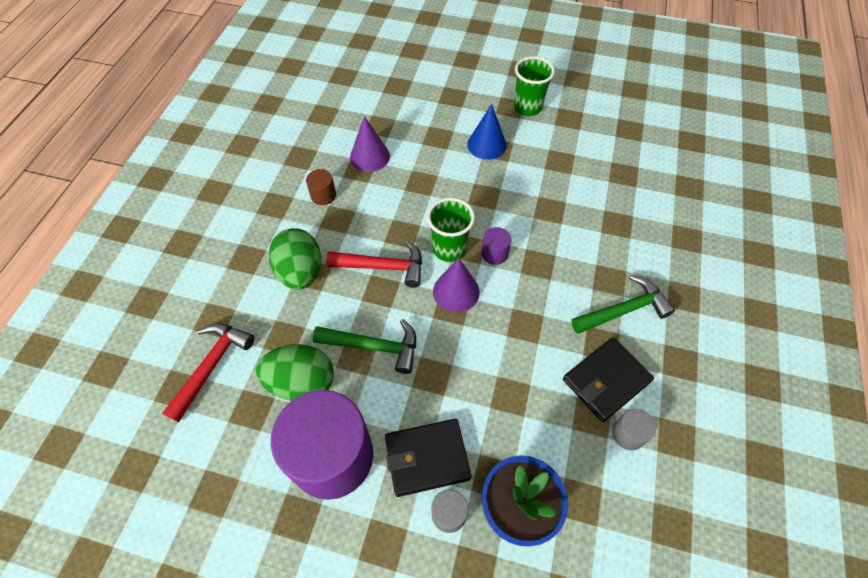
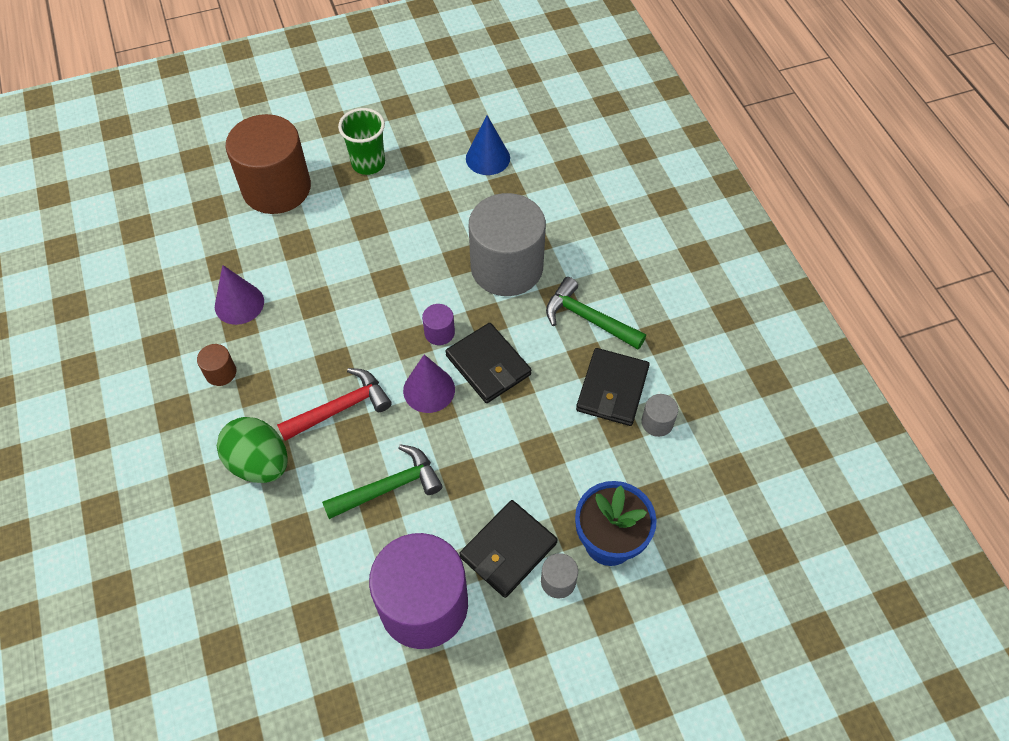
camera: 35 degrees left, 0 degrees up
(212, 366) = (241, 606): red hammer -> none
(302, 383) = (345, 562): green egg -> none
(449, 249) = (393, 353): green cup -> none
(451, 93) = (276, 188): none -> brown cylinder
(487, 144) = (354, 225): blue cone -> blue cone (487, 158)
(514, 300) = (488, 365): none -> black wallet
(582, 233) = (507, 267): none -> grey cylinder
(624, 310) = (588, 318): green hammer -> green hammer turned 90 degrees counterclockwise

